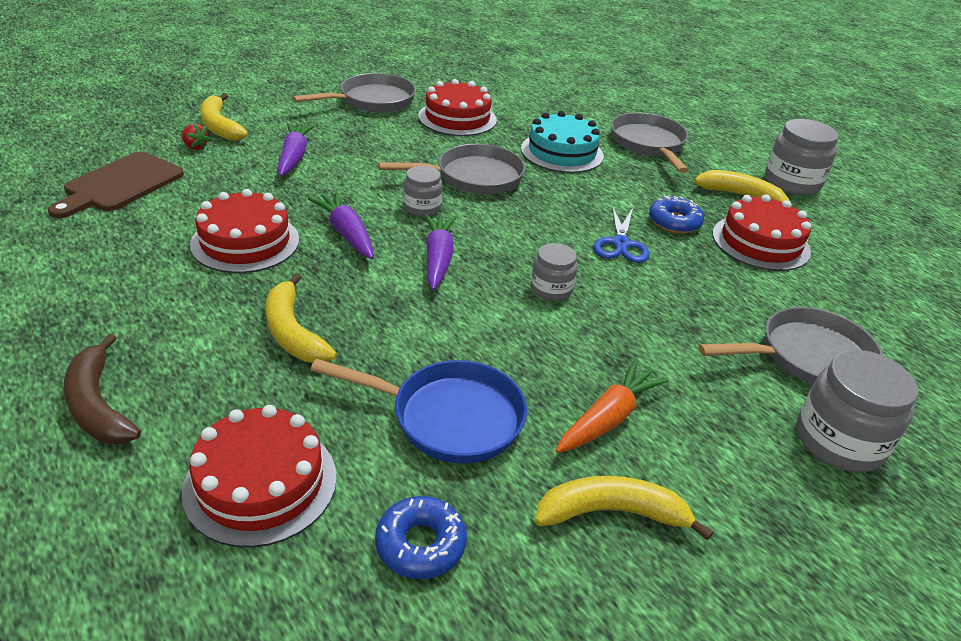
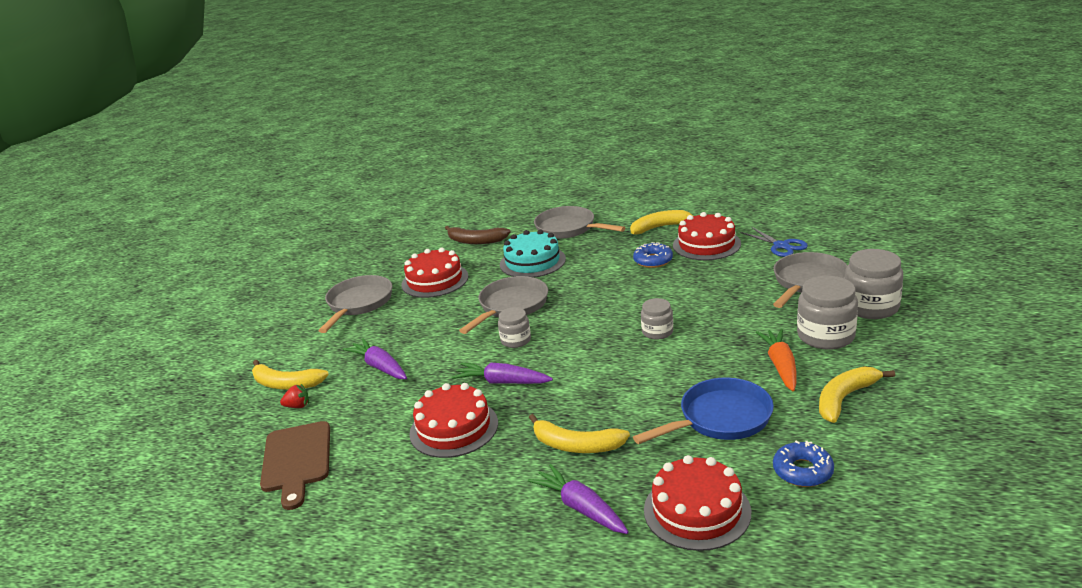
camera: 35 degrees left, 10 degrees down
(98, 405) = (550, 555): brown banana -> brown banana (475, 241)
(438, 258) = (576, 358): purple carrot -> purple carrot (580, 507)
(621, 244) = (649, 288): blue scissors -> blue scissors (781, 246)
(792, 183) = (670, 205): grey jar -> grey jar (825, 336)

